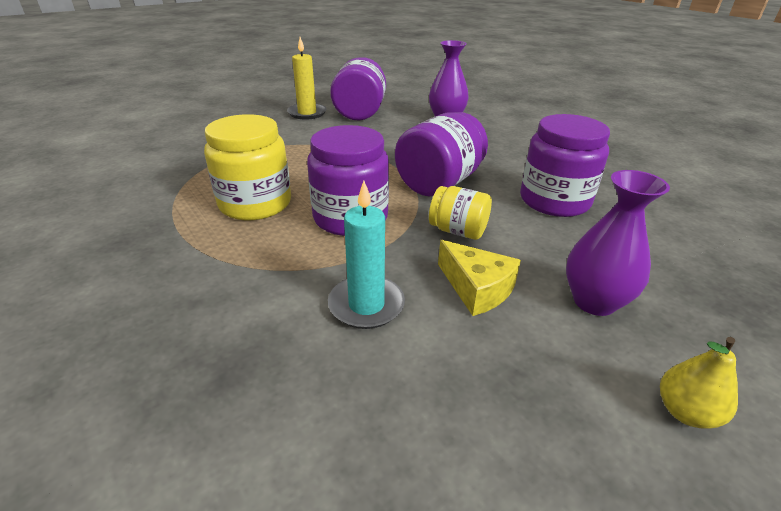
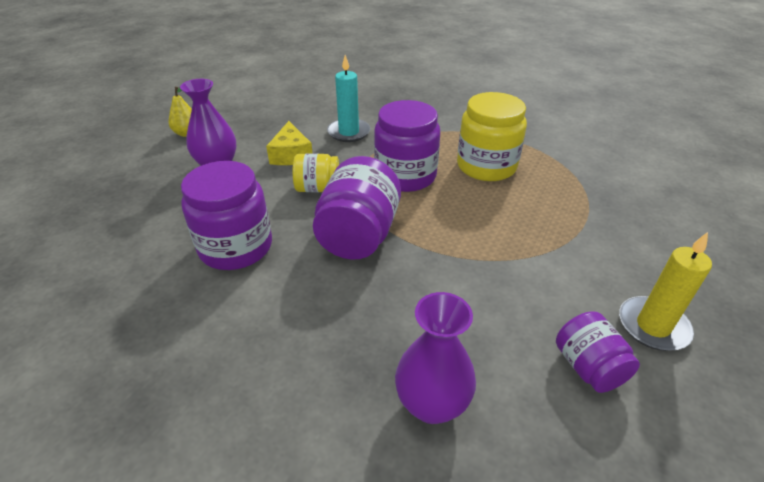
camera: 155 degrees right, 5 degrees up
(360, 112) = (588, 367): purple jar -> purple jar, size x0.58
(476, 288) = (291, 155): yellow cheese -> yellow cheese turned 120 degrees counterclockwise

